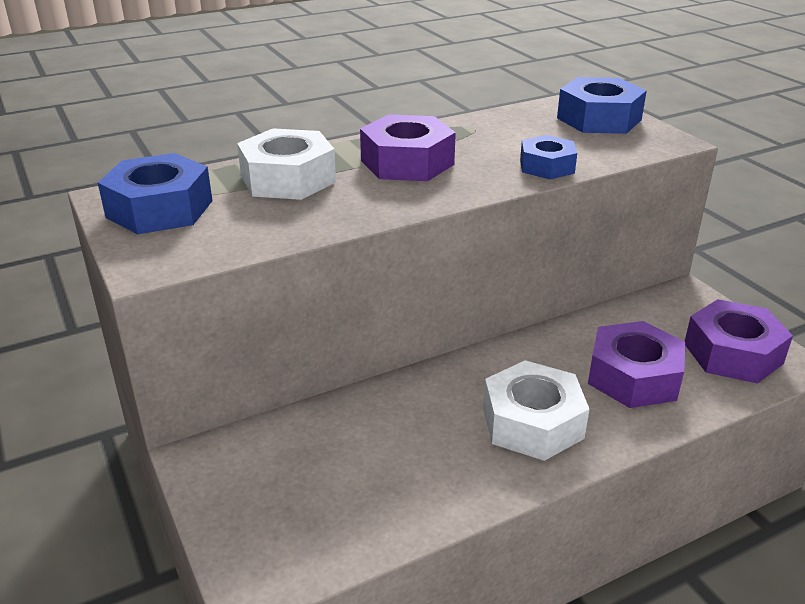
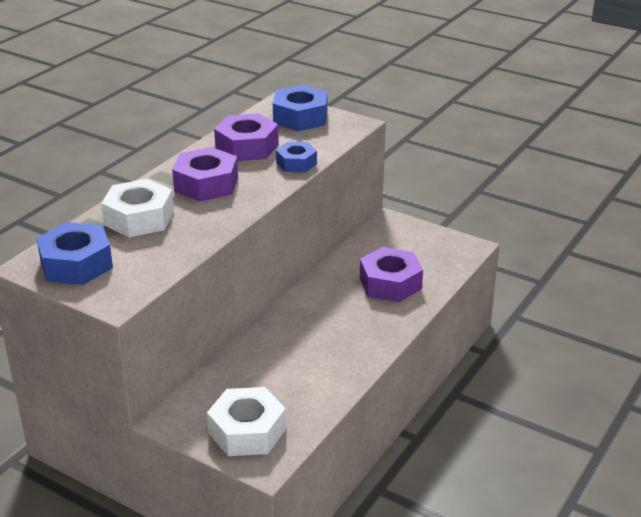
camera: 30 degrees left, 0 degrees up
(532, 423) = (352, 329): white nut -> white nut (247, 431)
(733, 353) = (436, 251): purple nut -> purple nut (247, 147)

